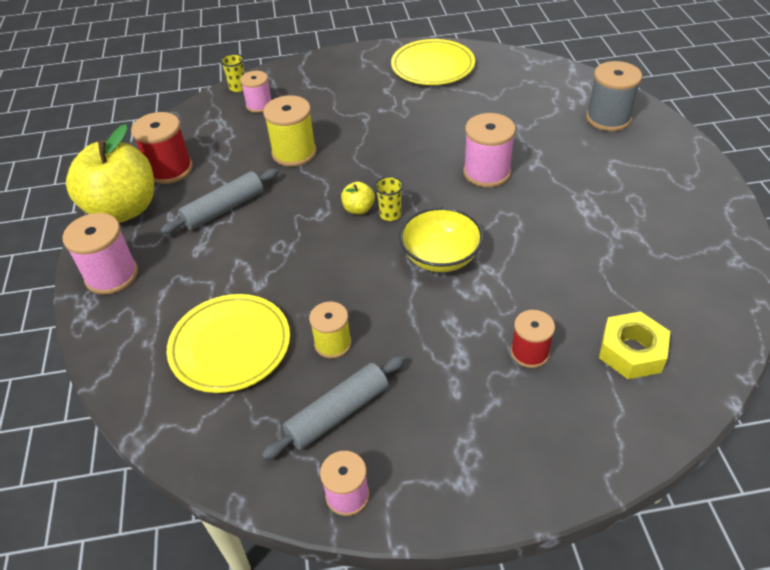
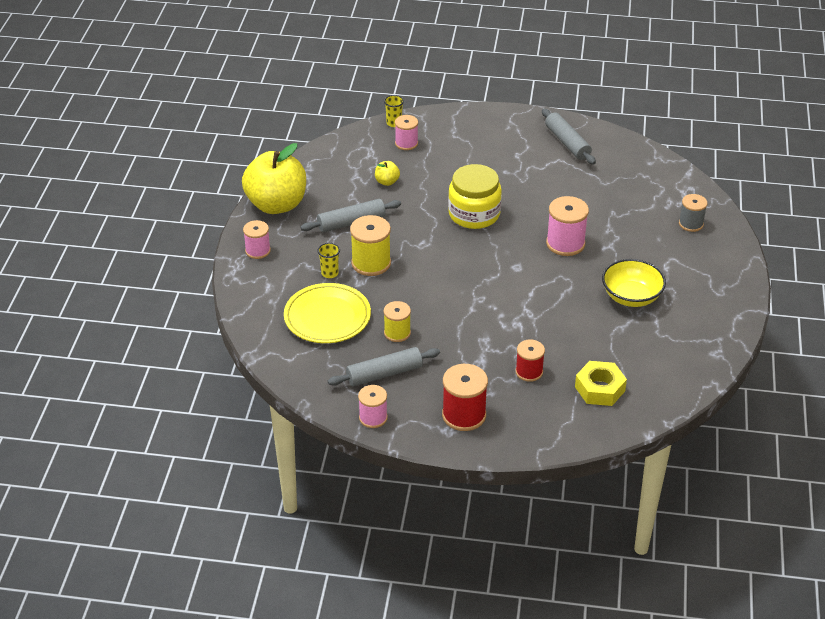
camera: 15 degrees right, 5 degrees down
(112, 275) = (258, 251): pink spool -> pink spool, size x0.64
(170, 169) = (319, 181): red spool -> red spool (464, 415)
(294, 153) = (420, 191): yellow spool -> yellow spool (371, 263)
(358, 209) = (453, 247): yellow apple -> yellow apple (387, 182)
(367, 164) = (474, 214): none -> yellow jar
(390, 215) = (475, 257): yellow cup -> yellow cup (329, 273)
(432, 67) = (567, 143): yellow plate -> grey rolling pin
(440, 257) = (498, 296): yellow bowl -> yellow bowl (631, 297)
(608, 118) = (691, 224): grey spool -> grey spool, size x0.64

